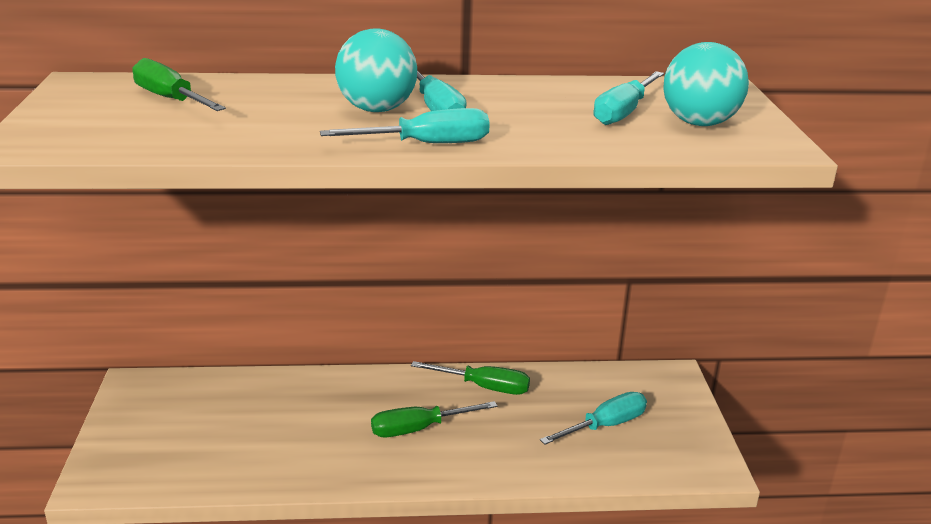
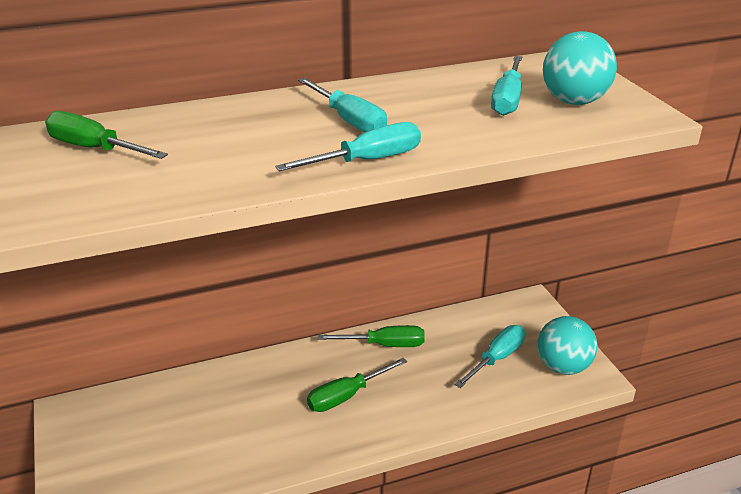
camera: 15 degrees left, 5 degrees up
(377, 109) = (297, 130): turquoise ball -> turquoise ball (563, 367)

